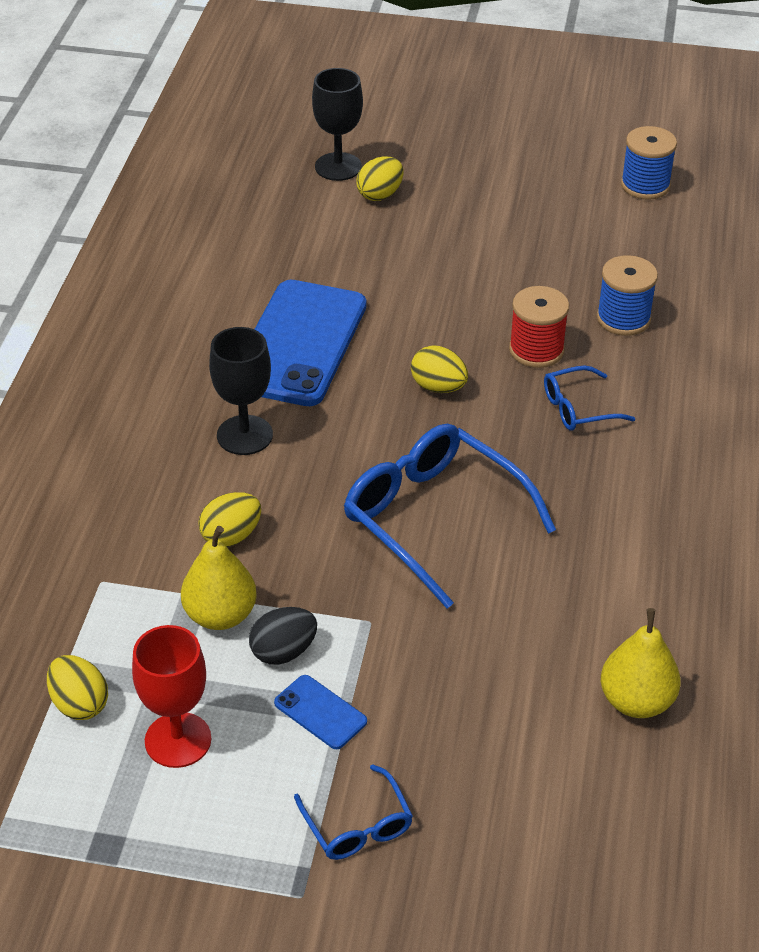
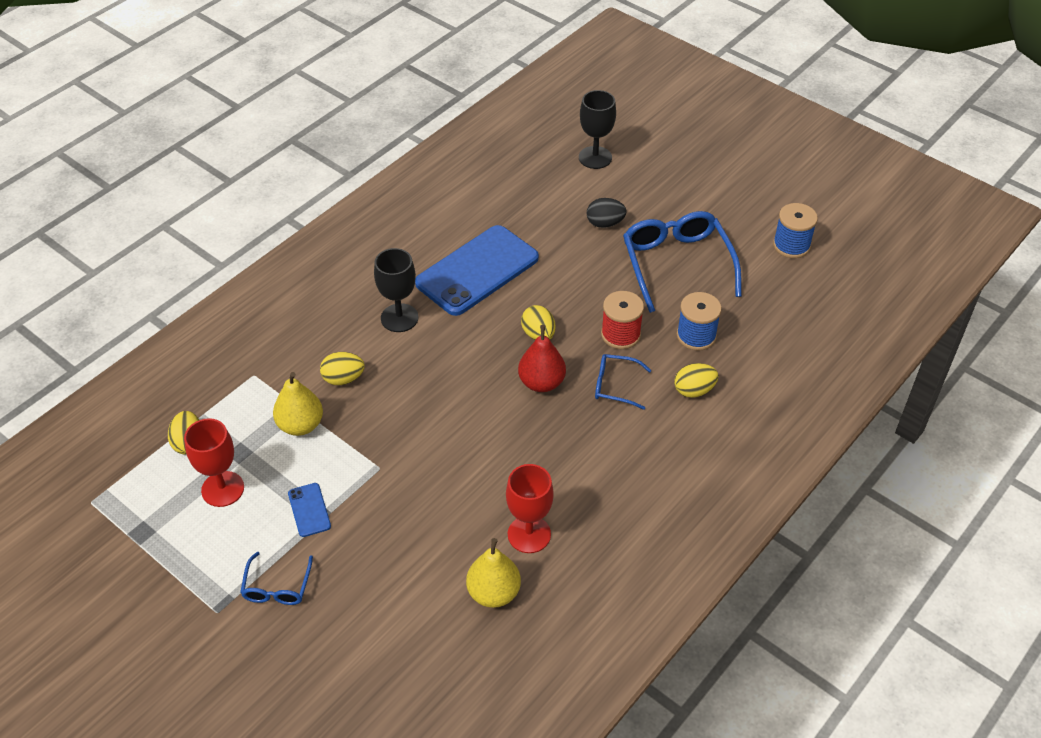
camera: 30 degrees right, 5 degrees up
(283, 652) = (317, 464): black egg -> black egg (605, 223)
(380, 195) = (606, 187): yellow egg -> yellow egg (694, 390)
(435, 519) = (467, 421): blue glasses -> blue glasses (677, 265)
(489, 439) = (541, 382): none -> red pear
(621, 616) = (529, 534): none -> red goblet

